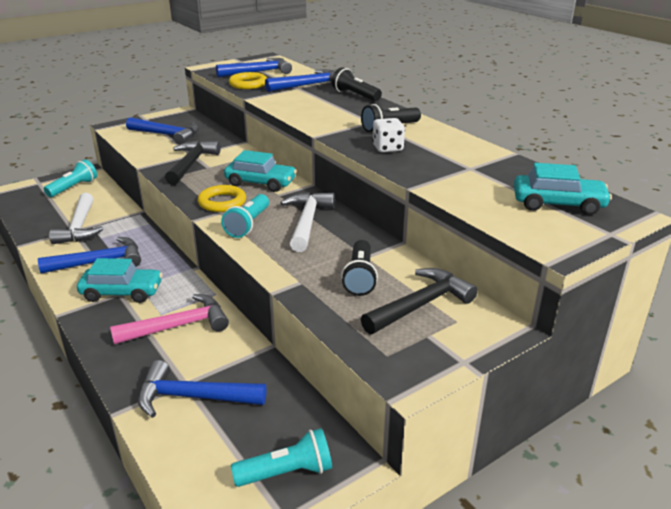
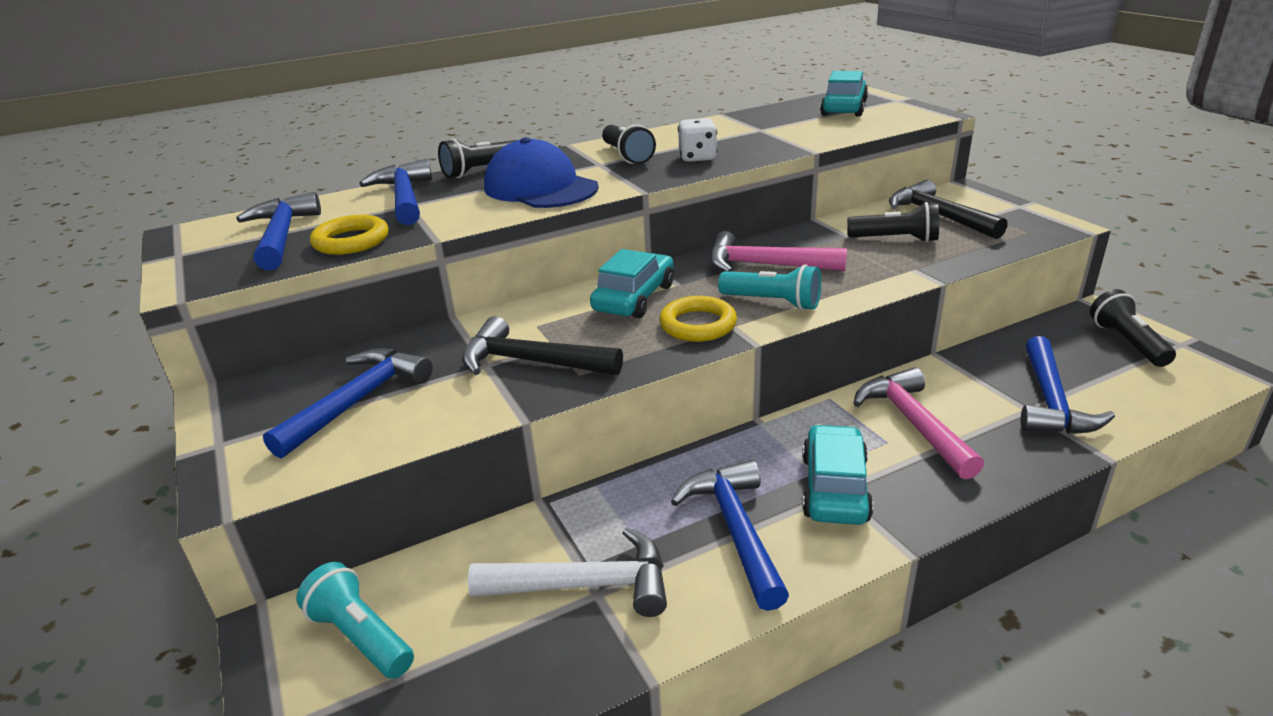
camera: 80 degrees left, 0 degrees up
(287, 472) = (1127, 342): turquoise flashlight -> black flashlight
(307, 222) = (765, 265): white hammer -> pink hammer
(323, 111) = (540, 188): none -> blue cap

